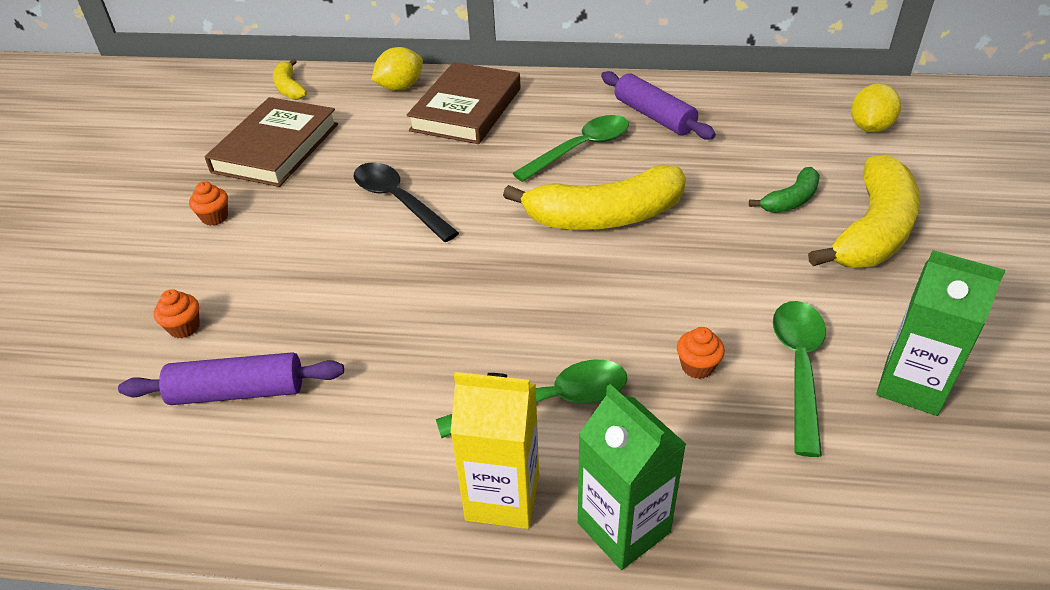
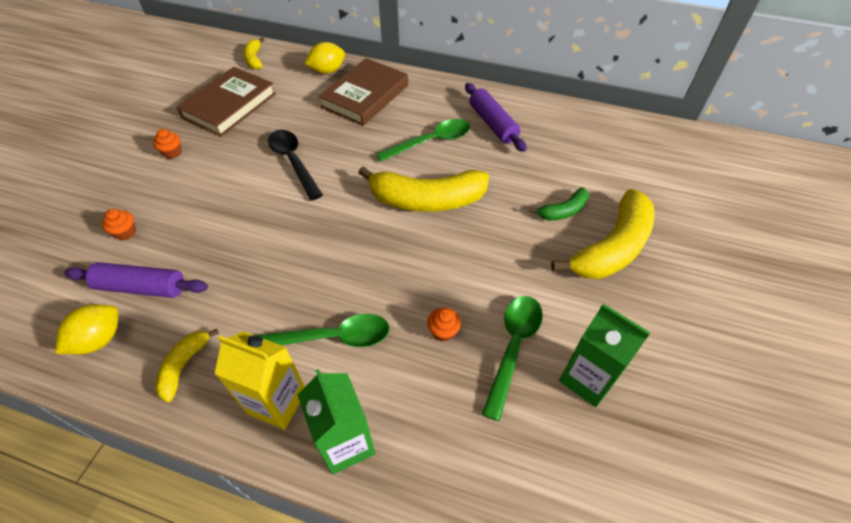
camera: 10 degrees right, 10 degrees up
(344, 479) = (184, 366): none -> yellow banana
(869, 128) = (646, 160): yellow lemon -> yellow lemon (99, 339)

